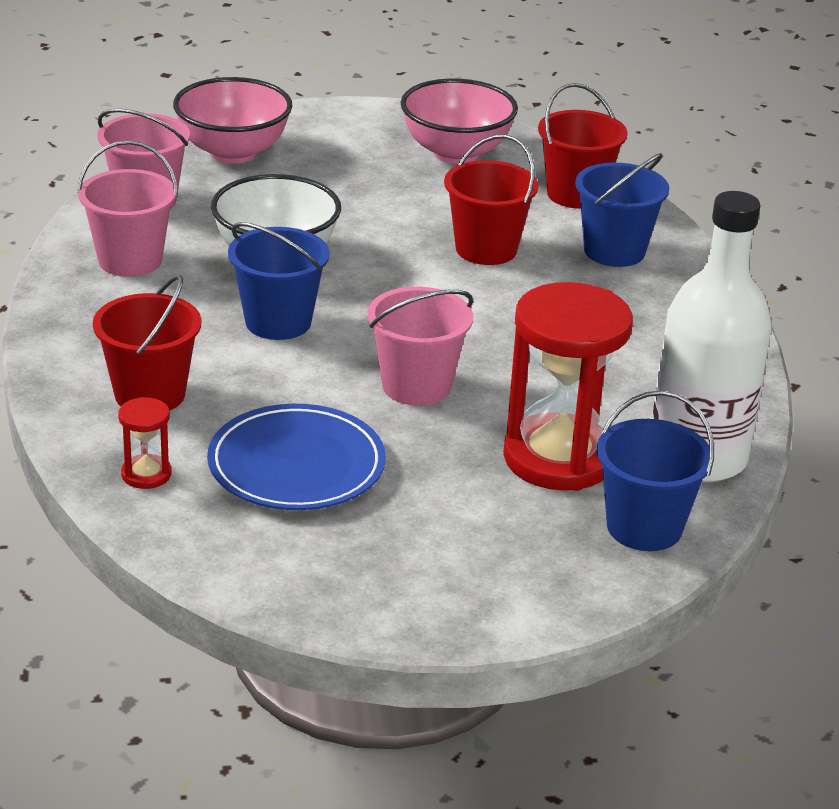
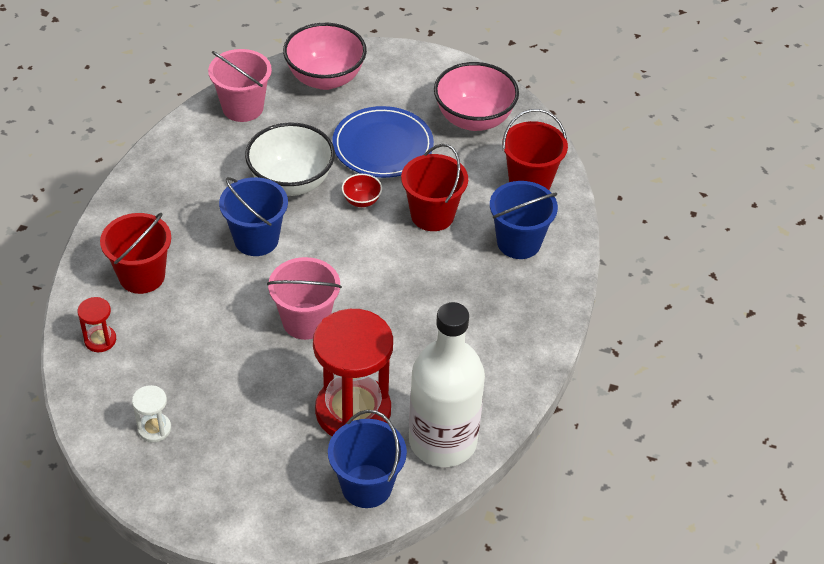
camera: 25 degrees right, 15 degrees up
(130, 260) = (200, 158): pink bucket -> none
(296, 465) = (190, 362): blue plate -> blue plate (382, 146)
(306, 547) = (154, 429): none -> white hourglass
(384, 255) = (361, 201): none -> red bowl

